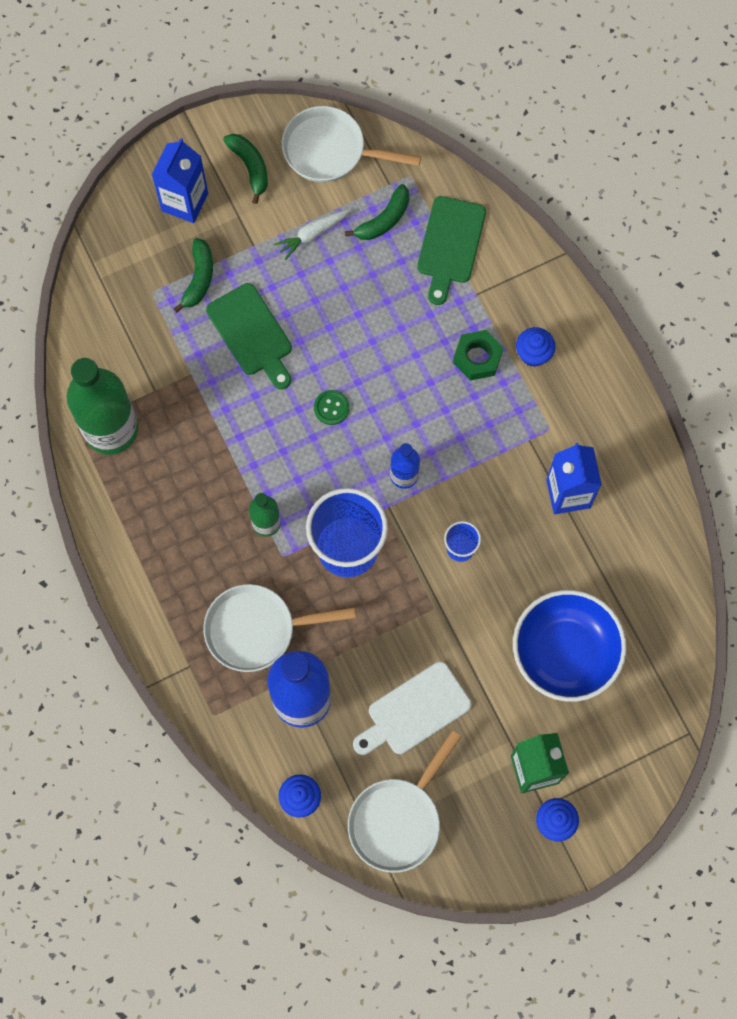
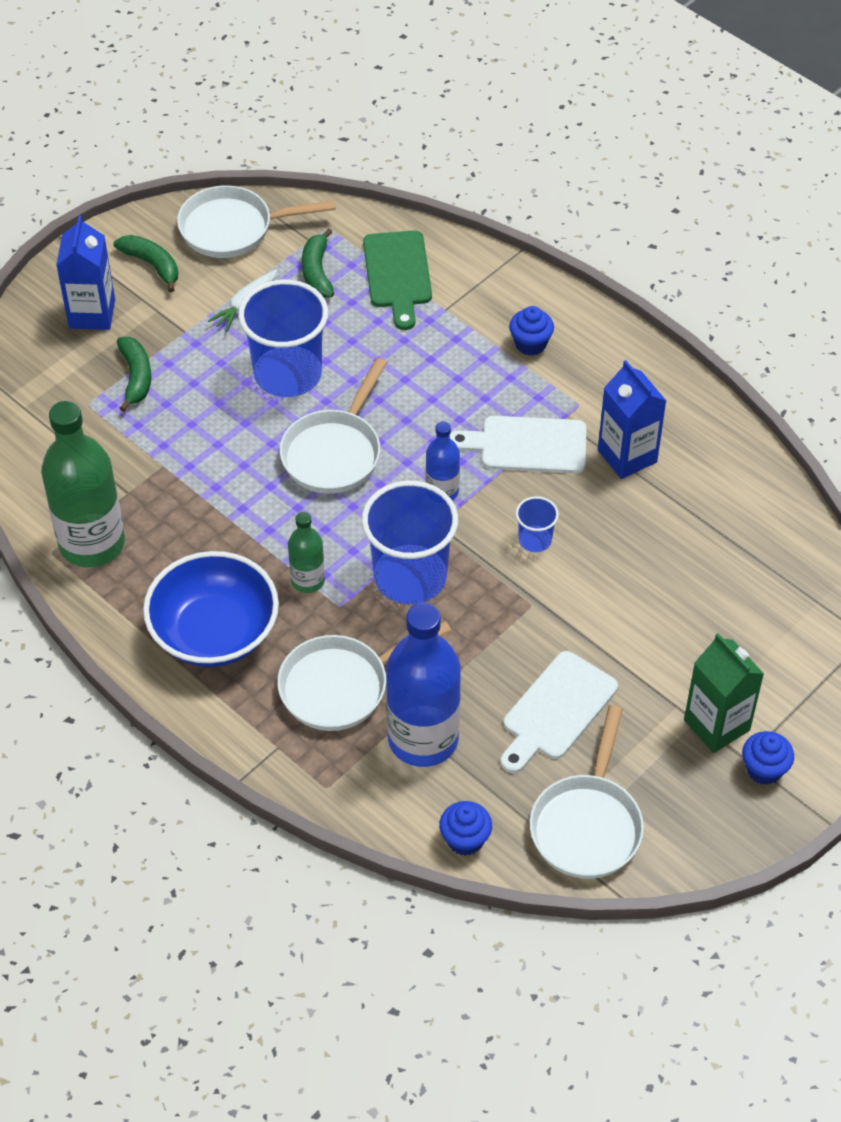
camera: 20 degrees left, 20 degrees down
(252, 334) = (216, 410): green cutting board -> none
(322, 317) = (288, 374): none -> blue cup
(331, 408) = (334, 452): green button -> white pan
(384, 220) = (317, 272): green banana -> green banana turned 150 degrees clockwise
(477, 358) = (472, 364): green nut -> none
(490, 454) = (527, 445): none -> white cutting board
(565, 652) = (695, 603): blue bowl -> blue bowl (214, 632)

